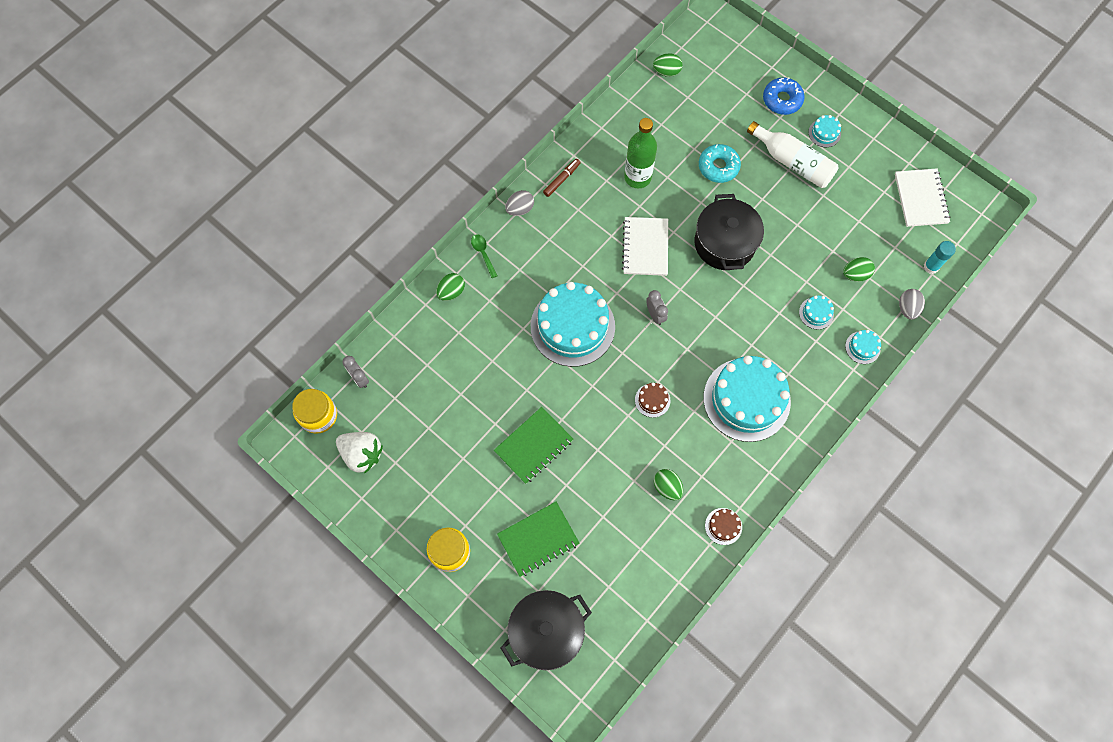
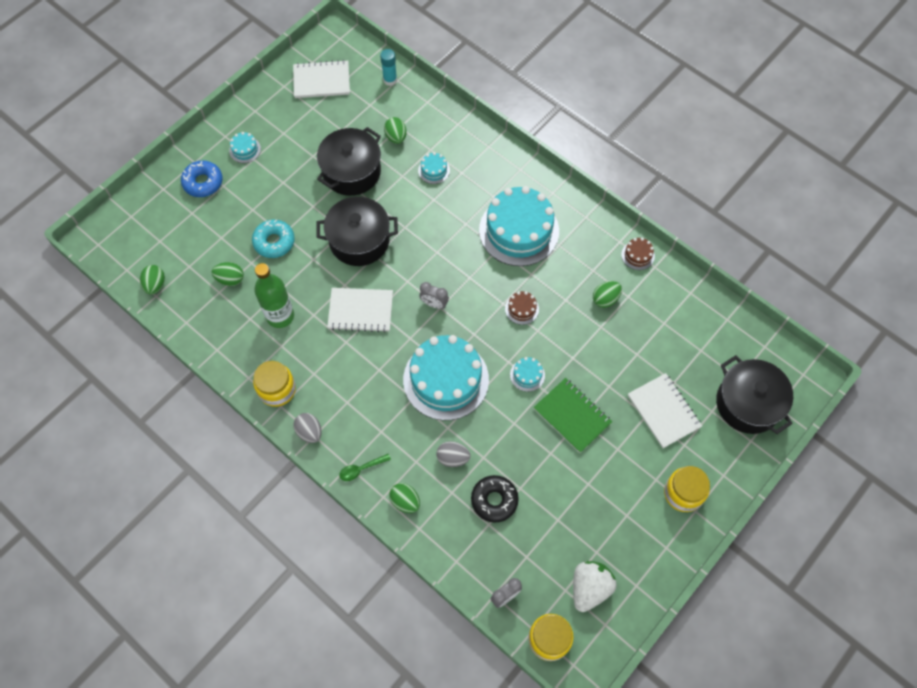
camera: 90 degrees left, 5 degrees down
(449, 370) = (494, 500): none -> black donut
(538, 539) = (663, 411): green notebook -> white notebook
(561, 179) = (277, 389): brown marker -> yellow jar
(655, 315) = (434, 304): grey clock -> grey clock turned 135 degrees counterclockwise
(675, 132) = (230, 279): none -> green egg
(792, 162) = (274, 178): white bottle -> none
(807, 232) = (351, 172): none -> black pot
(862, 347) = (467, 137): turquoise cake -> turquoise cake (527, 375)
(907, 308) = (430, 101): grey egg -> grey egg (453, 458)

